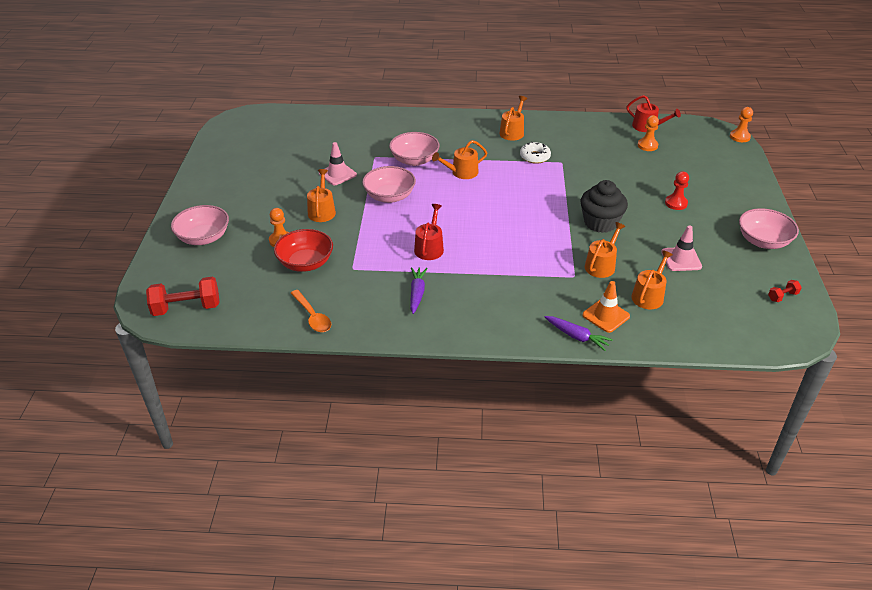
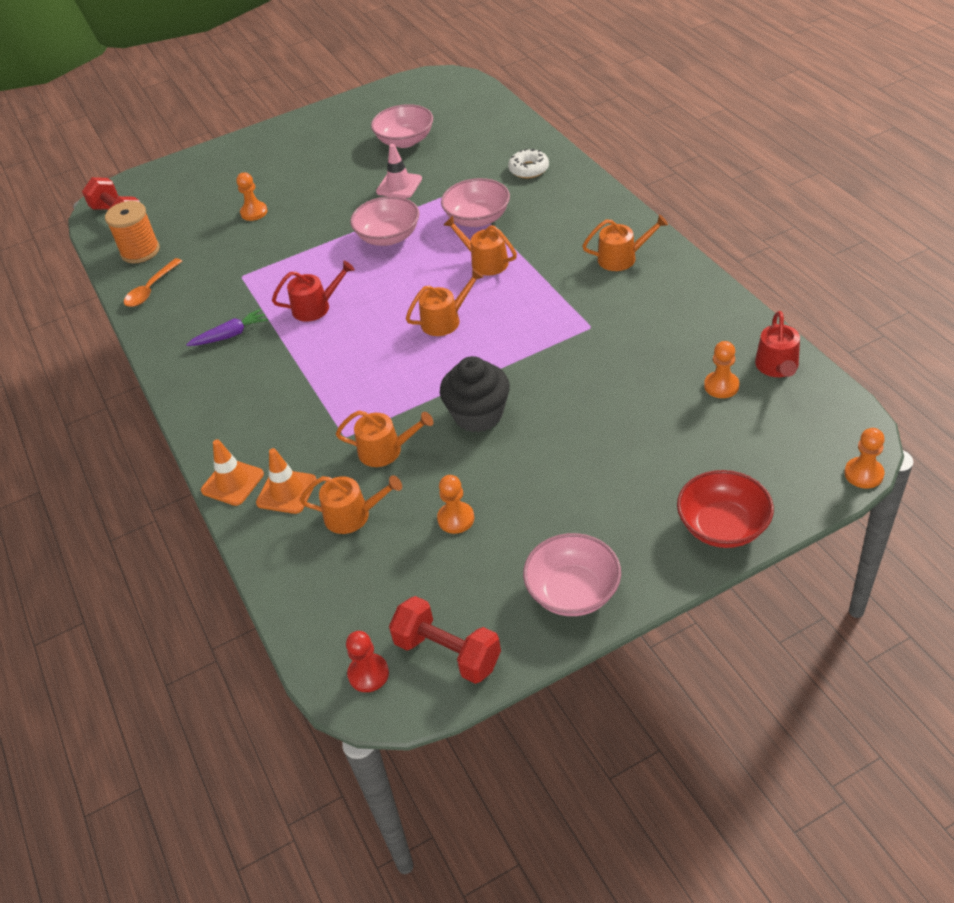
camera: 65 degrees right, 5 degrees up
(203, 237) = (224, 170): pink bowl -> pink bowl (405, 141)
(253, 309) = (140, 251): none -> orange spool
(305, 263) = (229, 244): red bowl -> red bowl (722, 526)
(322, 211) = (323, 210): orange watering can -> orange watering can (445, 320)
(535, 157) = (580, 300): white donut -> white donut (529, 169)
(577, 337) = (232, 482): purple carrot -> orange traffic cone
(676, 203) = (591, 468): red pawn -> red pawn (368, 674)
(681, 259) = (456, 519): pink traffic cone -> orange pawn
(782, 296) = (447, 653): red dumbbell -> red dumbbell, size x2.07

